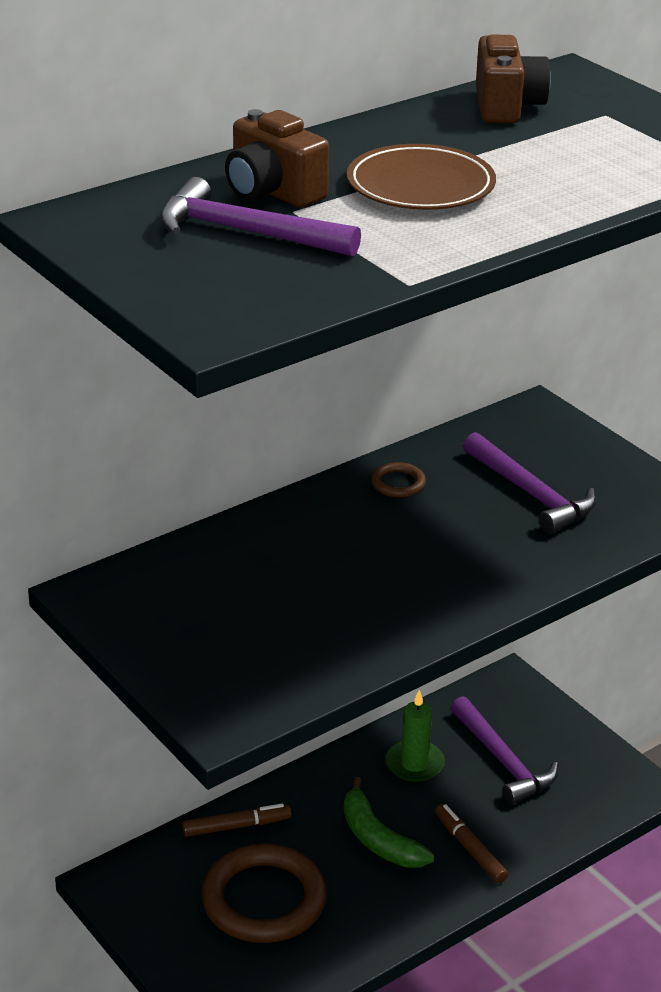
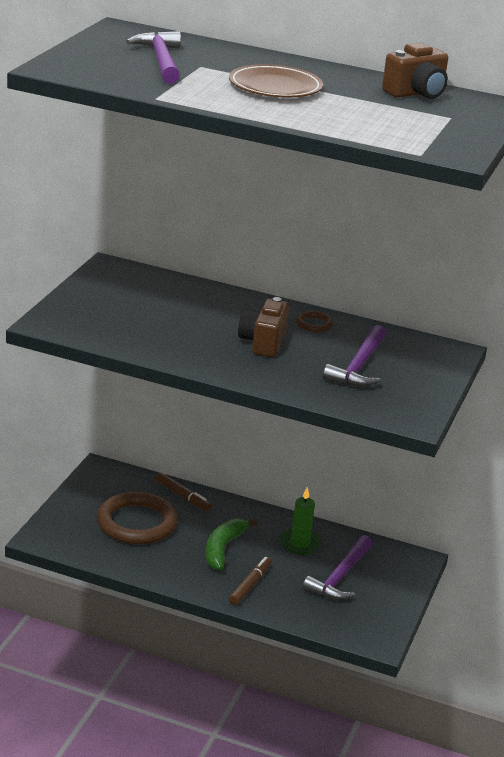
camera: 55 degrees right, 5 degrees down
(272, 192) = (215, 59): brown camera -> brown camera (263, 343)

